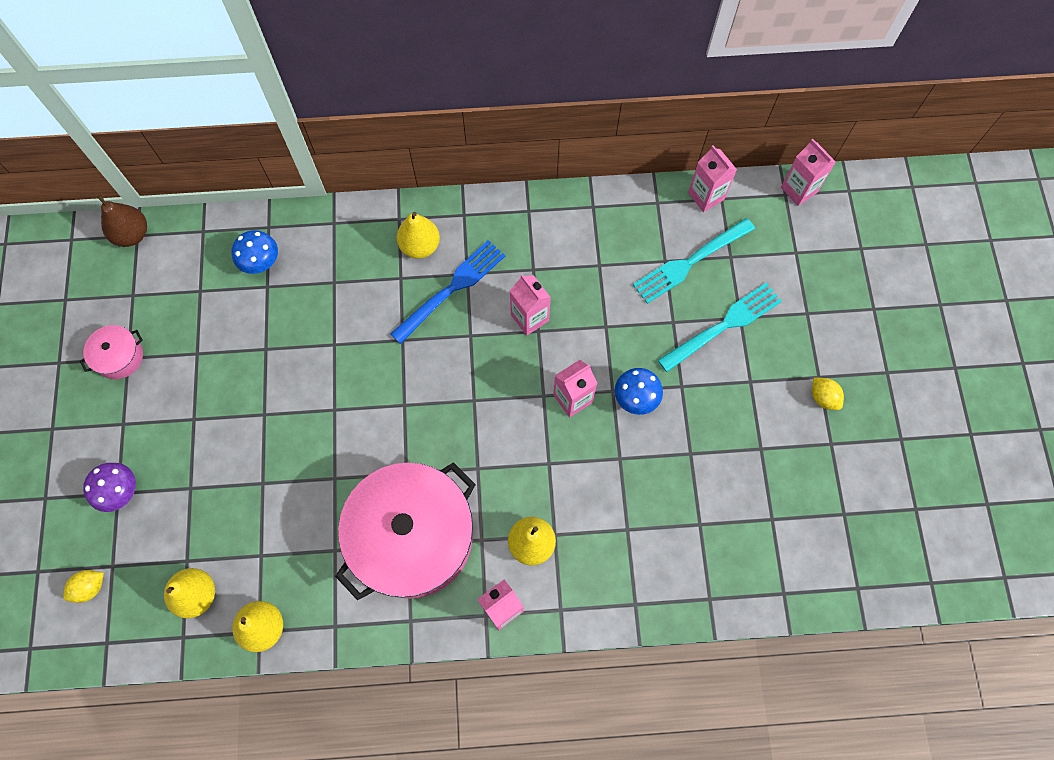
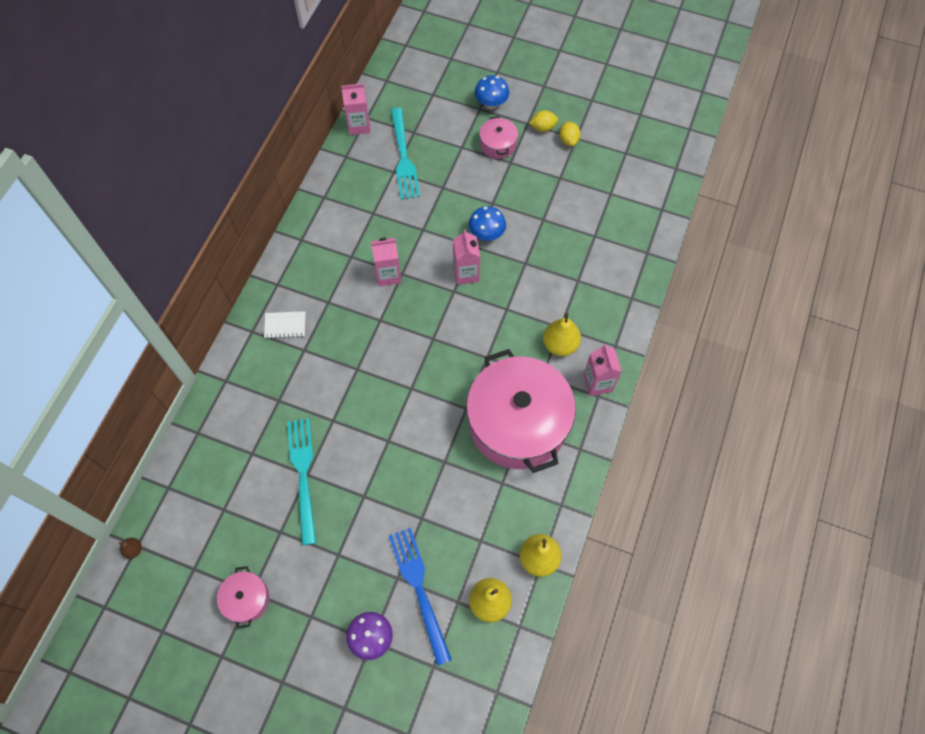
camera: 65 degrees left, 5 degrees down
(90, 587) = (443, 691): yellow lemon -> yellow lemon (568, 140)
(132, 234) = (134, 549): brown pear -> brown pear, size x0.50
(261, 262) = (227, 450): blue mushroom -> blue mushroom (491, 104)
(420, 246) = (285, 325): yellow pear -> white notebook
(451, 289) = (334, 318): blue fork -> blue fork (419, 589)
(723, 326) = (462, 159): turquoise fork -> turquoise fork (303, 475)
(767, 356) = (498, 144): none -> pink pot
(799, 190) = (388, 71): pink carton -> none

